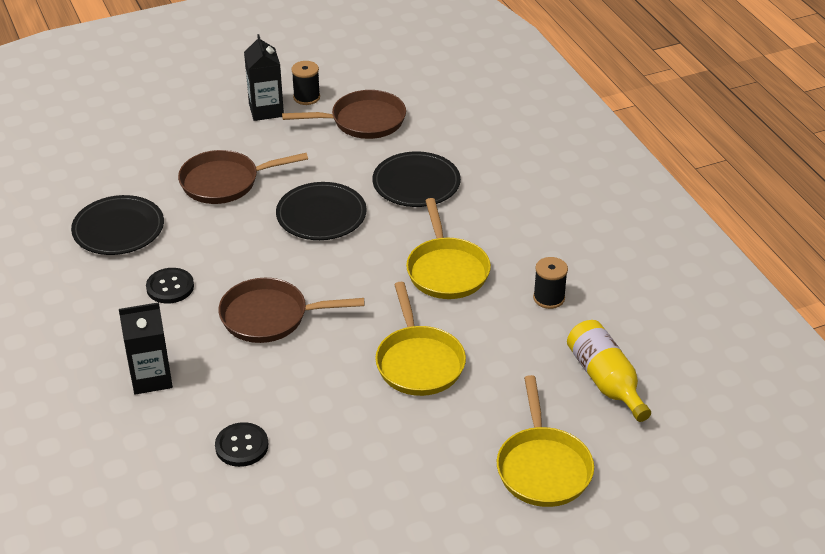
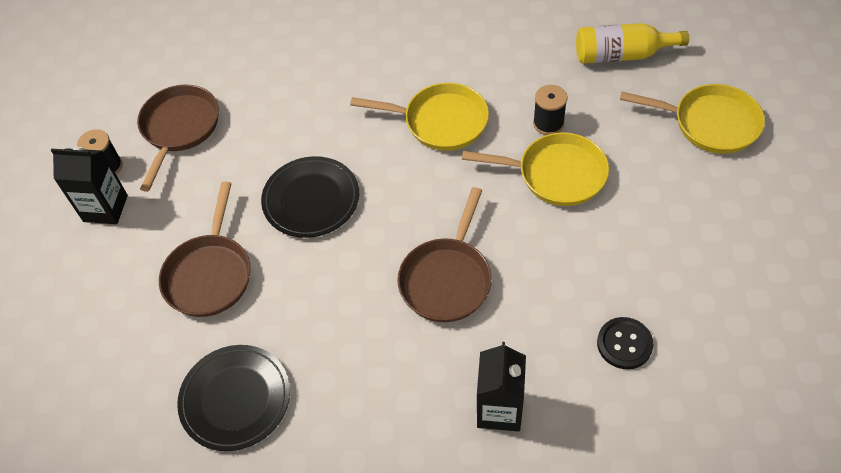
camera: 65 degrees left, 15 degrees up
(170, 287) = (361, 363): black button -> none
(416, 183) = (303, 111): black plate -> none
(549, 298) = (508, 61): black spool -> black spool (548, 123)

